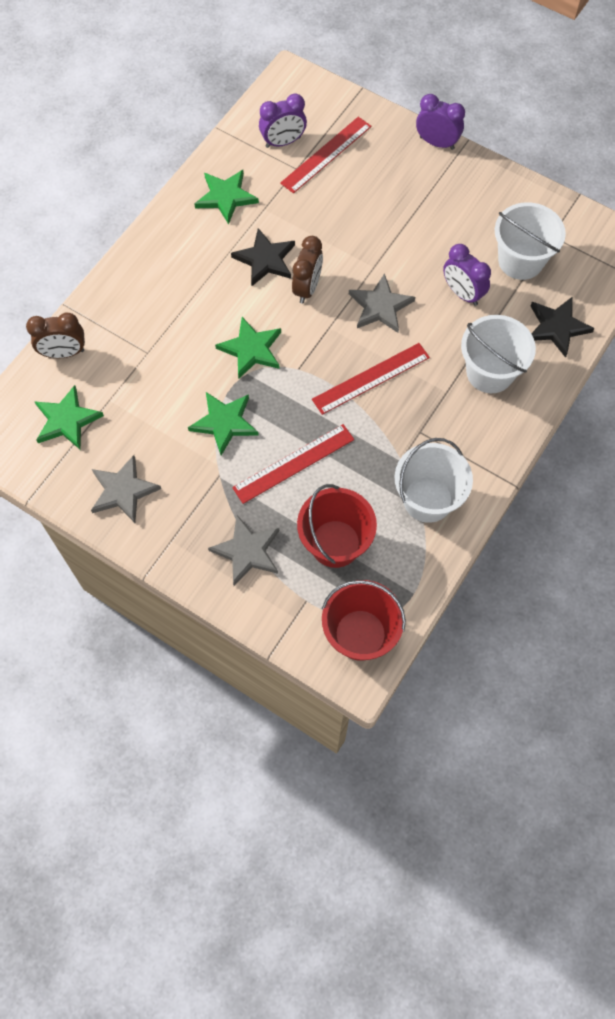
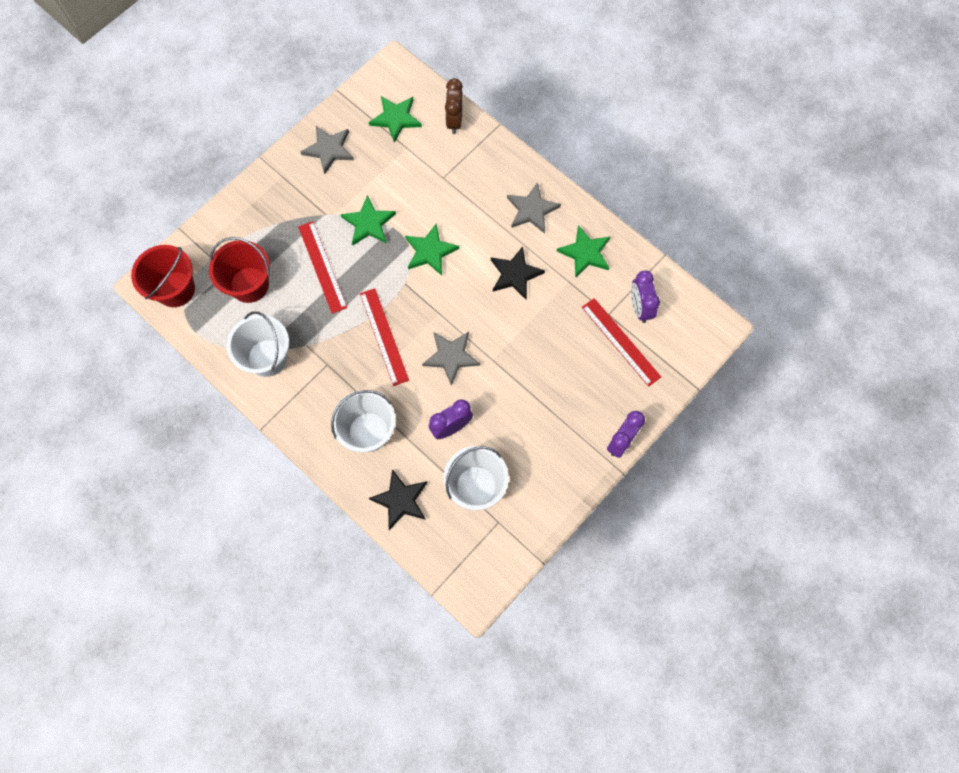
camera: 100 degrees right, 5 degrees up
(247, 551) = (260, 224): grey star -> grey star (532, 210)
(307, 288) = (480, 302): brown clock -> none

